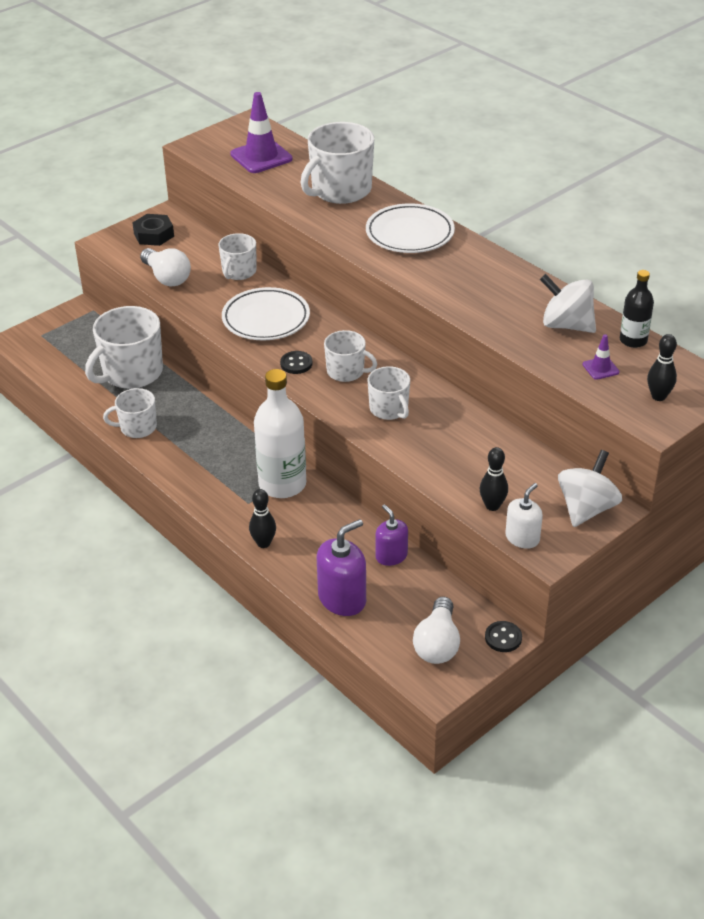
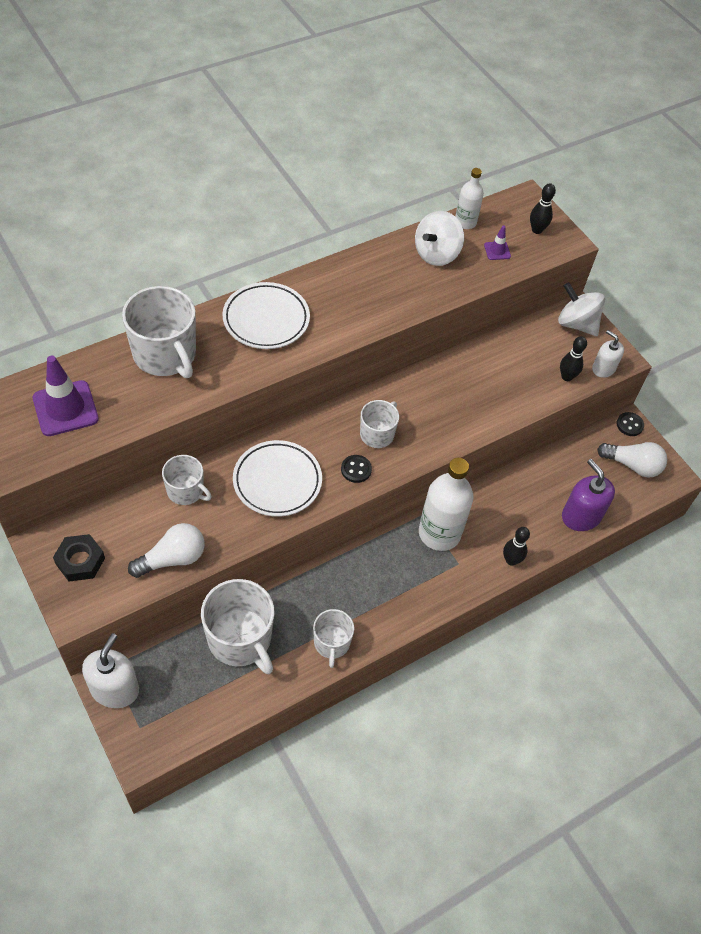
camera: 85 degrees left, 15 degrees up
(74, 316) = (115, 689): none -> white soap dispenser
(389, 409) = (437, 414): white mug -> none
(391, 556) = (538, 473): purple soap dispenser -> none
(633, 340) = (465, 222): black bottle -> white bottle

